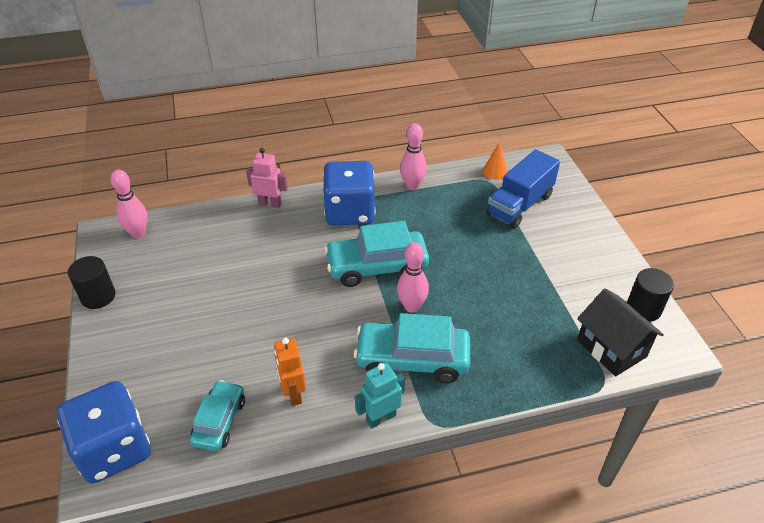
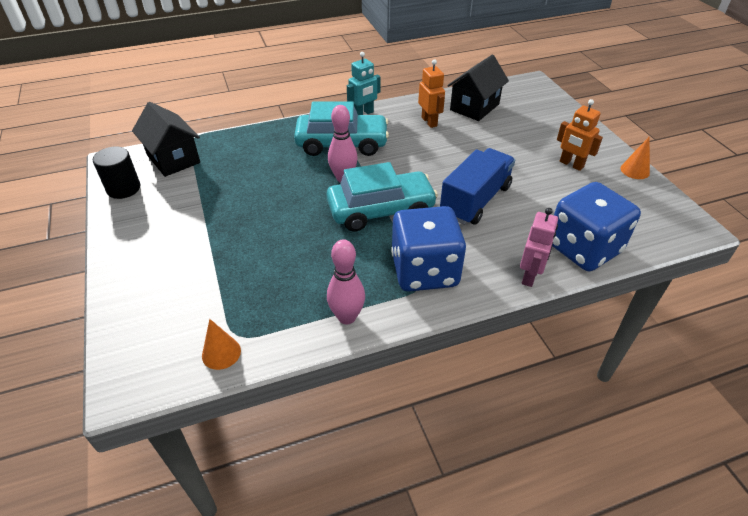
camera: 175 degrees right, 0 degrees up
(98, 296) = (635, 170): black cylinder -> orange cone
(114, 449) = (534, 93): blue dice -> blue dice (583, 248)
(138, 233) = (656, 229): pink bowling pin -> none
(159, 309) = (571, 164): none -> orange robot
(219, 421) = (474, 107): turquoise car -> black house
(270, 204) = (529, 276): pink robot -> pink robot turned 75 degrees counterclockwise
(519, 205) = (203, 296): blue truck -> blue truck (475, 200)

